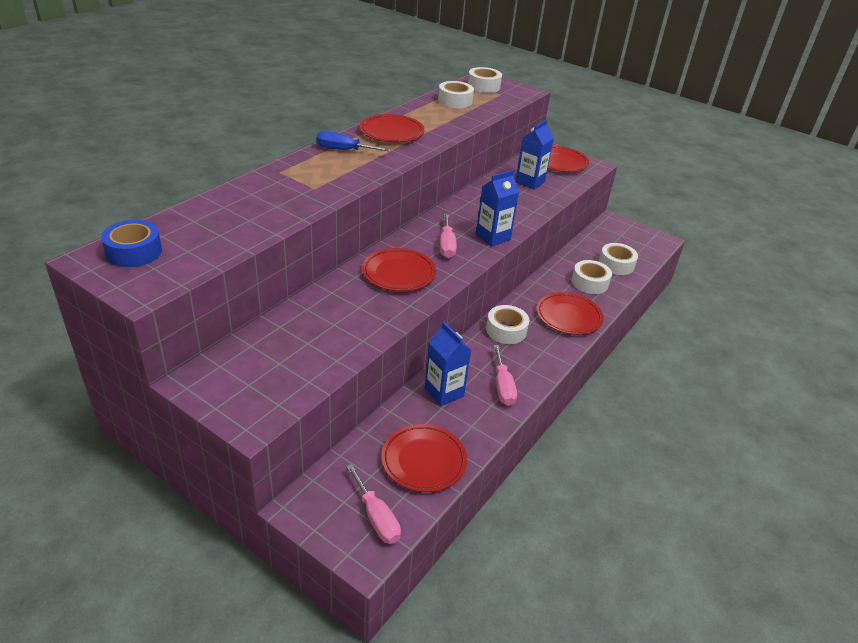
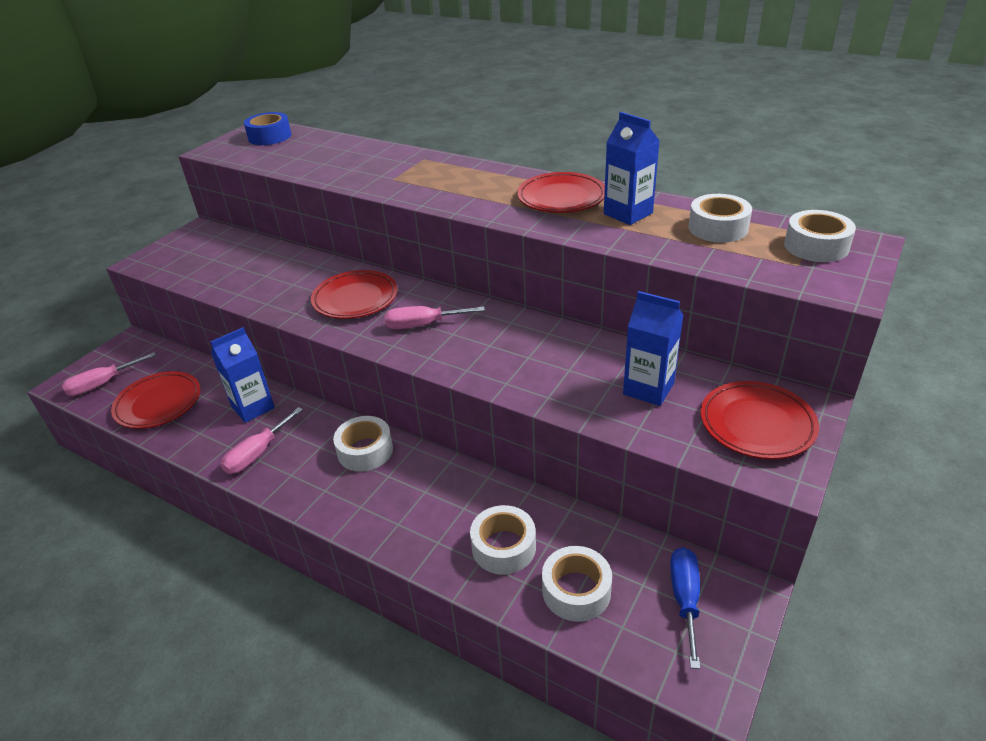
camera: 90 degrees right, 0 degrees up
(343, 150) = (492, 179): blue screwdriver -> blue screwdriver (685, 599)
(493, 237) = (454, 361): blue carton -> blue carton (628, 213)
(503, 386) = (257, 453): pink screwdriver -> pink screwdriver turned 45 degrees counterclockwise
(568, 317) = (404, 517): red plate -> none

